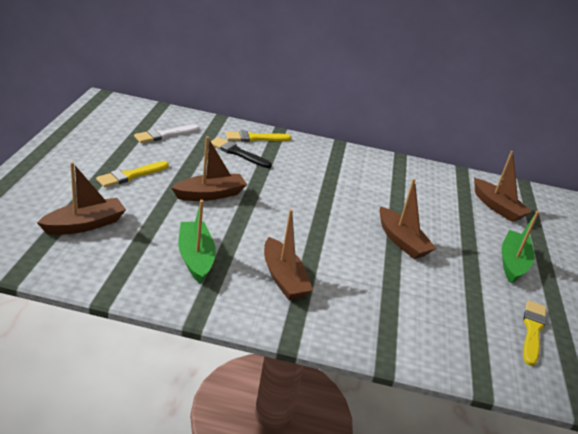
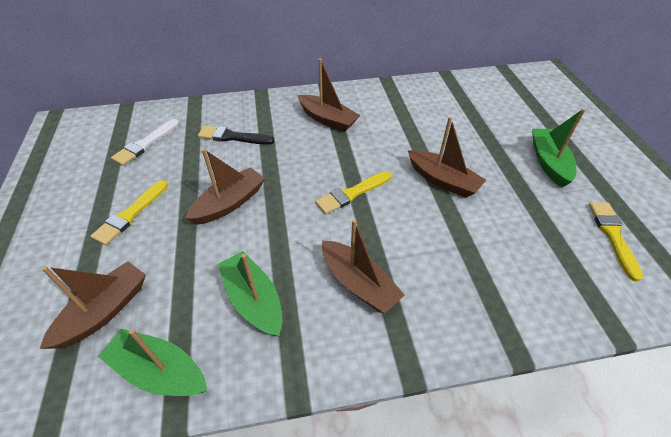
camera: 15 degrees left, 15 degrees up
(107, 271) = (159, 371): none -> green boat
(255, 138) = (241, 112): yellow brush -> yellow brush (352, 193)
(497, 207) = (498, 104): brown boat -> brown boat (327, 119)

